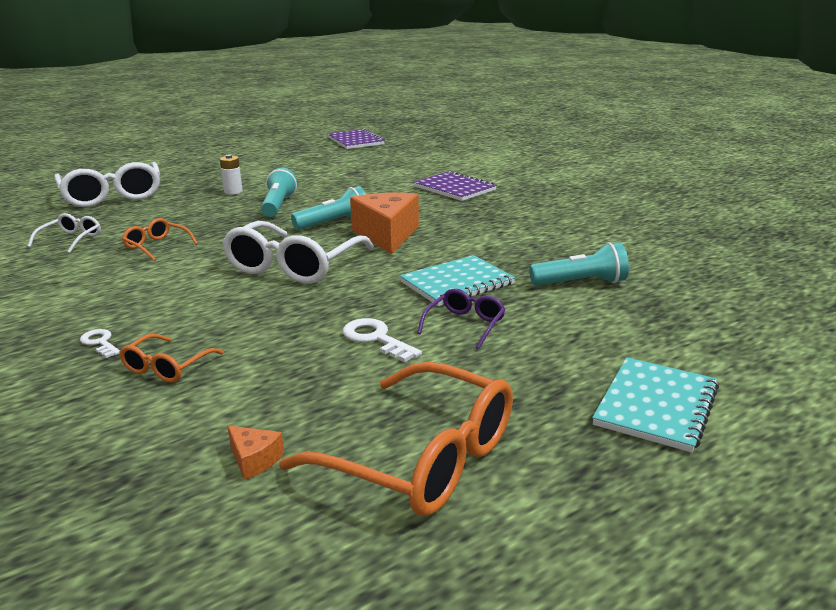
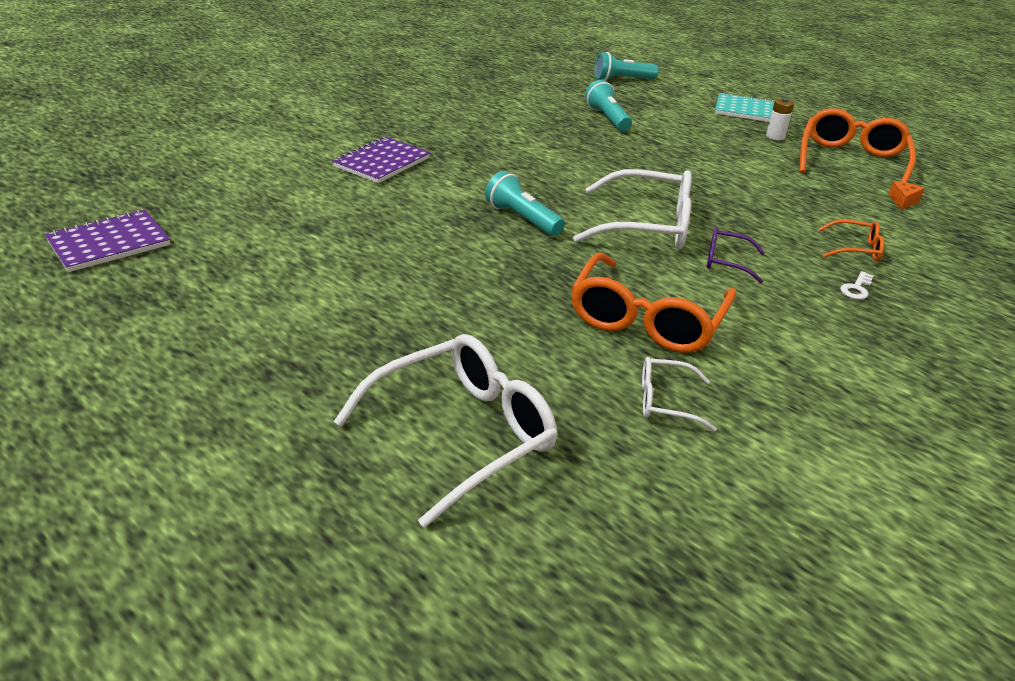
camera: 105 degrees left, 10 degrees up
(157, 246) = (646, 319): orange glasses -> orange glasses, size x2.02
(233, 192) = (417, 309): white battery -> white battery (775, 136)
(278, 205) = (471, 262): turquoise flashlight -> turquoise flashlight (622, 80)
(376, 338) = (746, 180): white key -> none
(387, 235) = (544, 189): orange cheese -> none
(457, 283) = (636, 157): turquoise notebook -> none
(465, 325) = (701, 153): purple glasses -> purple glasses (726, 262)

